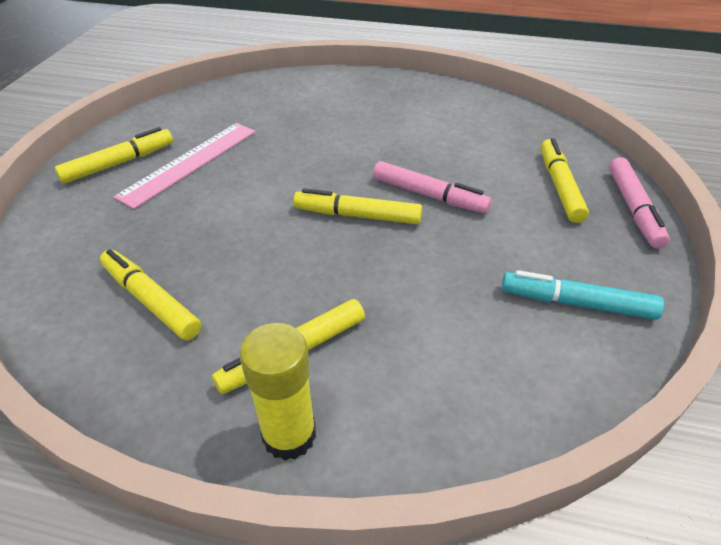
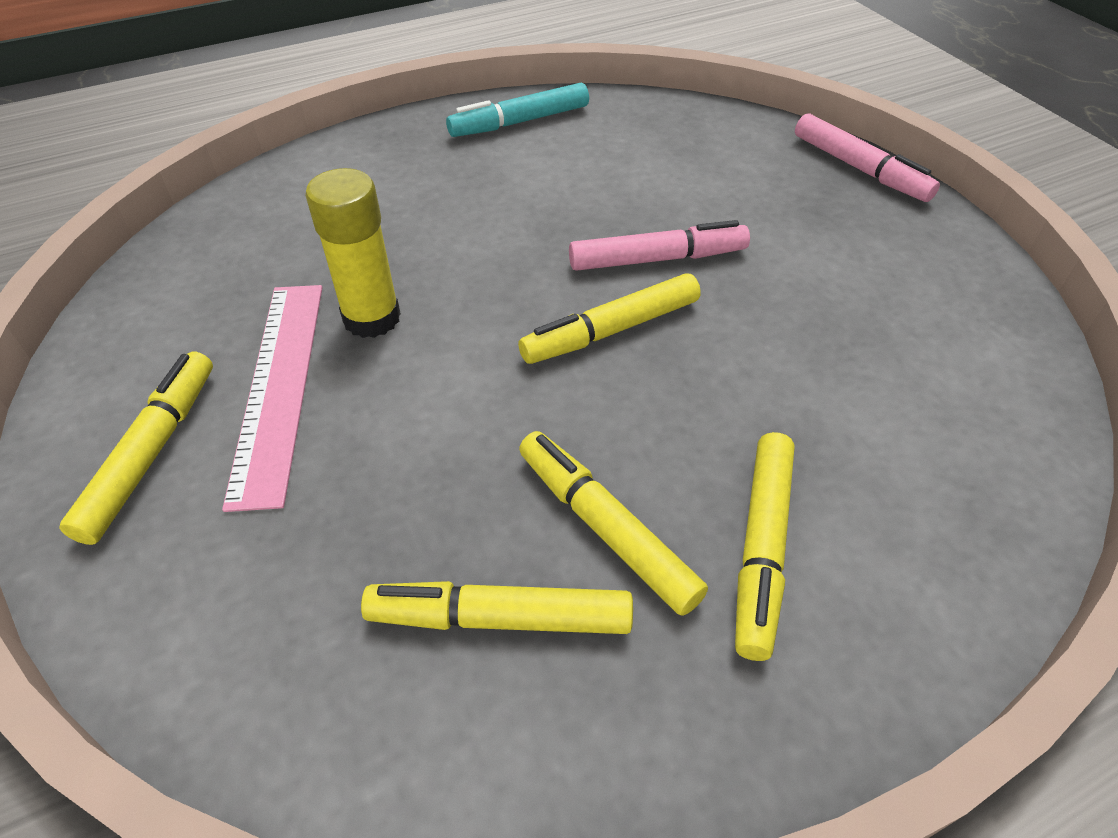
camera: 40 degrees left, 5 degrees up
(289, 435) = (880, 644): yellow glue stick -> yellow glue stick (372, 318)
(559, 186) = (770, 178): yellow marker -> yellow marker (605, 528)
(576, 303) = (934, 300): turquoise marker -> turquoise marker (519, 122)

